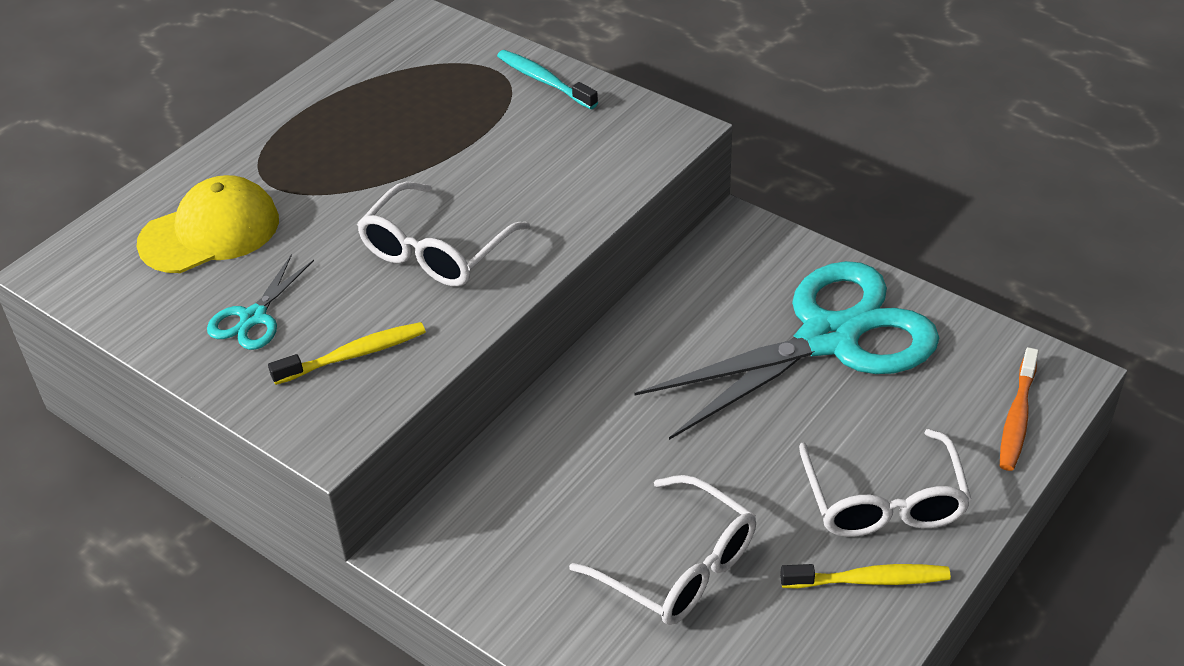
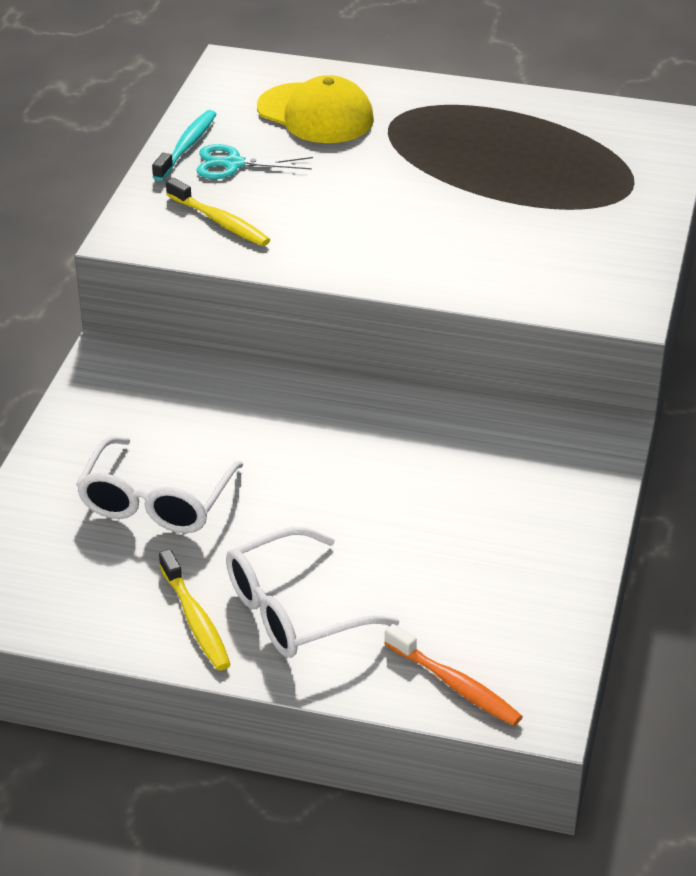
camera: 65 degrees right, 5 degrees down
(436, 251) = (364, 225): white glasses -> none
(544, 80) = (638, 217): turquoise toothbrush -> turquoise toothbrush (187, 146)
(828, 338) = (487, 530): turquoise scissors -> none
(1017, 418) = (455, 685): orange toothbrush -> orange toothbrush turned 135 degrees counterclockwise

